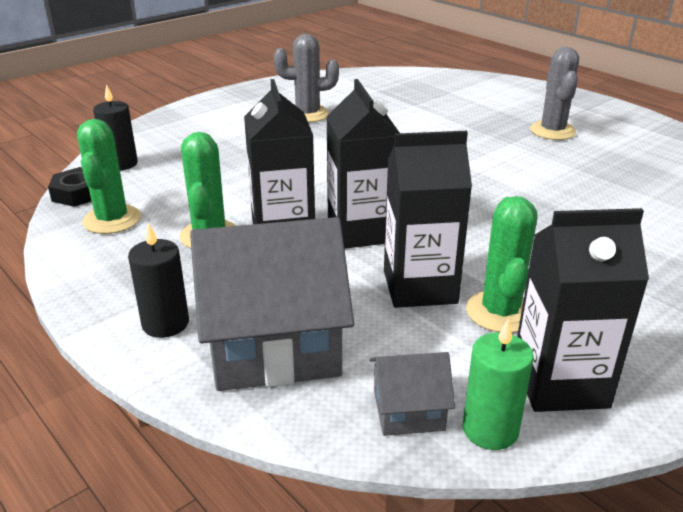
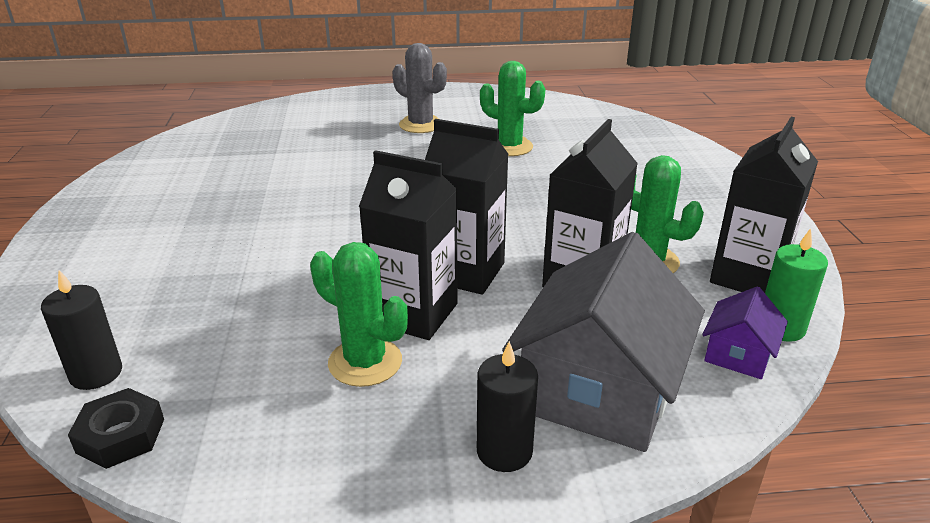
camera: 55 degrees left, 0 degrees up
(112, 220) = (234, 425): green cactus -> green cactus (509, 147)
(308, 114) = (196, 208): grey cactus -> none
(408, 410) = (738, 354): grey house -> purple house

